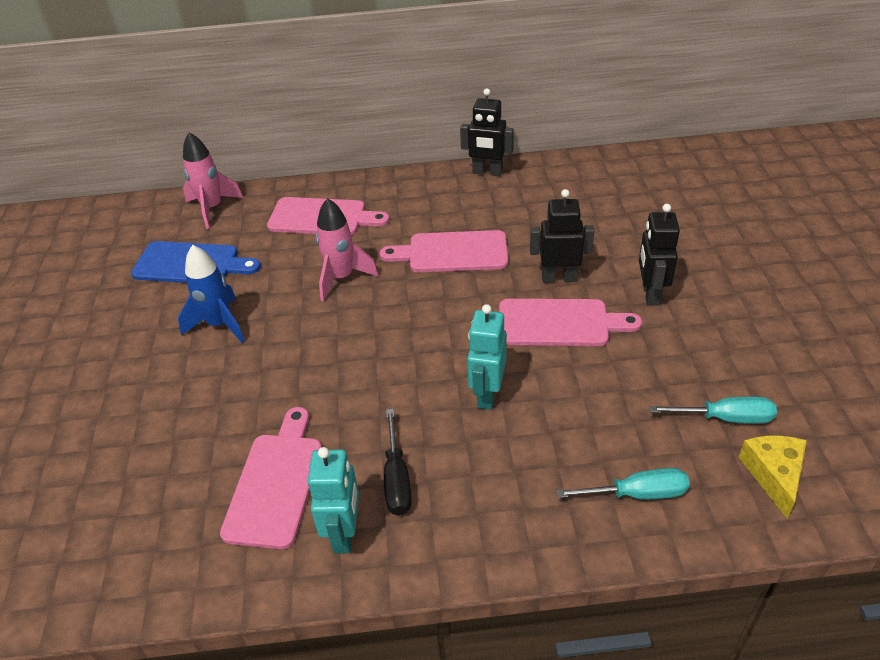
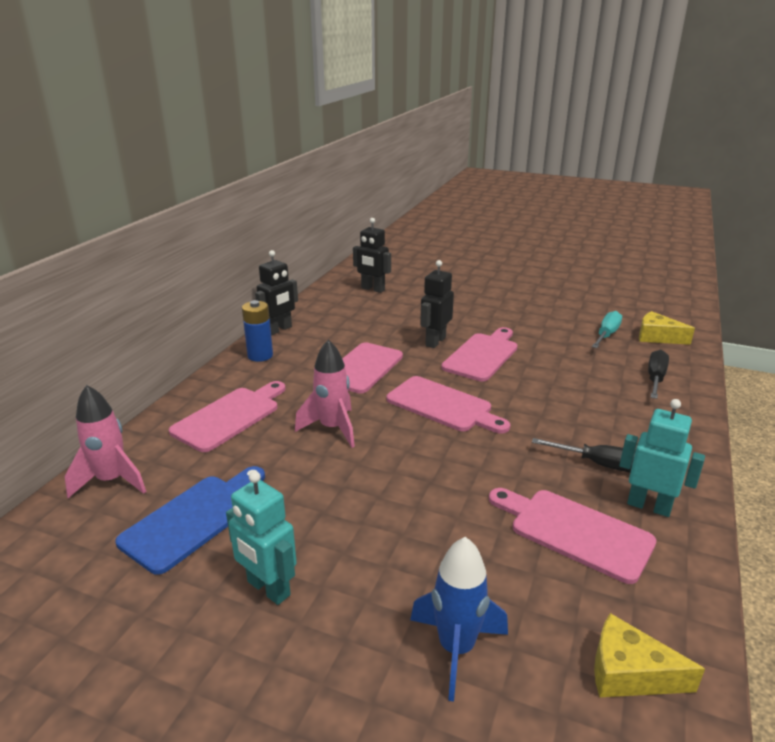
camera: 65 degrees left, 15 degrees down
(119, 556) = (629, 673): none -> yellow cheese
(219, 324) = (323, 519): blue rocket -> blue rocket (456, 649)
(429, 185) = (260, 356): none -> blue battery
(429, 330) = (443, 405): none -> pink cutting board
(487, 394) = (534, 402): turquoise robot -> turquoise robot (268, 589)
(636, 494) = (655, 378): turquoise screwdriver -> black screwdriver
(650, 294) = (481, 320): black robot -> black robot (373, 289)

